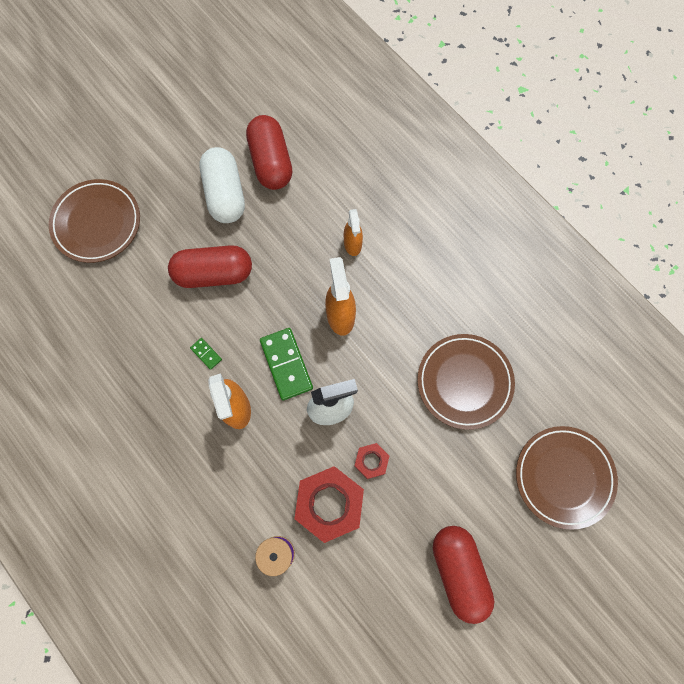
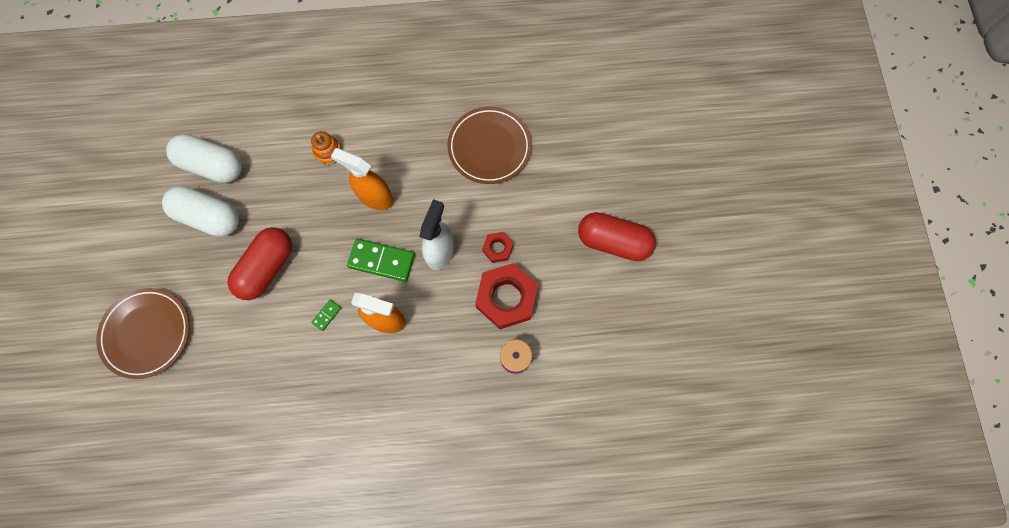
camera: 55 degrees left, 0 degrees up
(206, 354) = (327, 315): green domino -> green domino turned 45 degrees counterclockwise
(271, 162) = (212, 165): red capsule -> white capsule
(352, 244) = (328, 152): orange spray bottle -> orange stacking toy
(564, 477) = (599, 131): brown plate -> none

